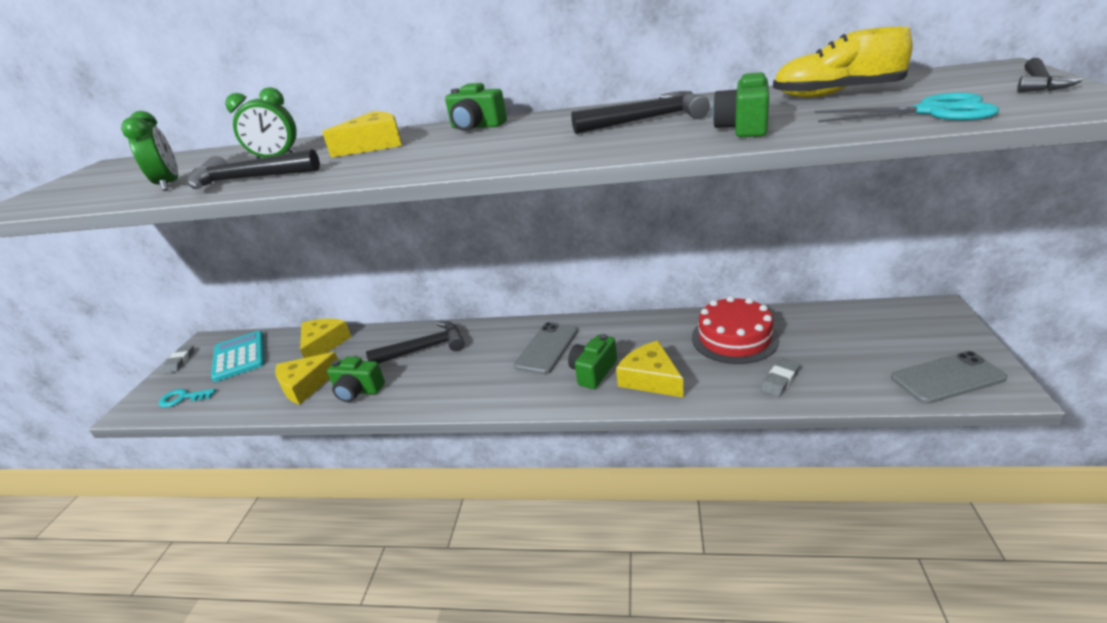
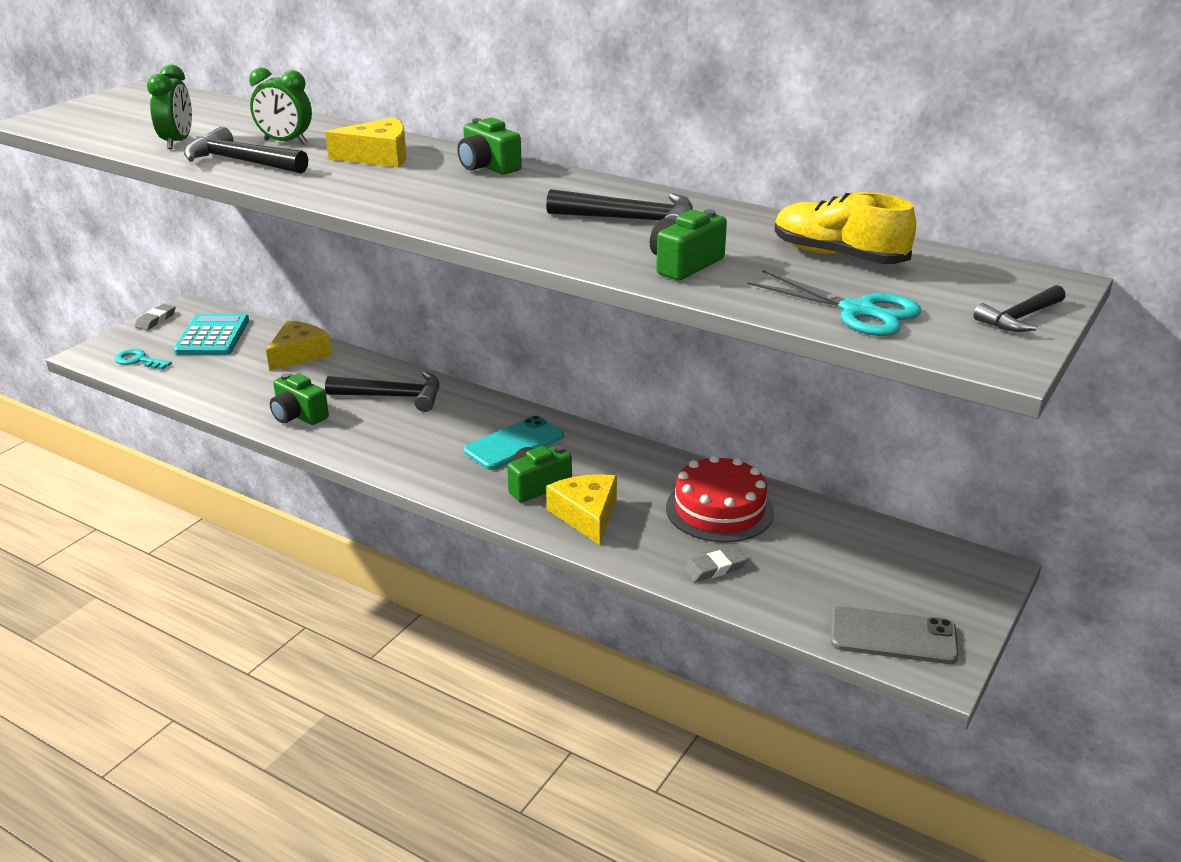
camera: 20 degrees right, 0 degrees up
(306, 385) = (255, 391): yellow cheese -> none
(547, 348) = (514, 444): grey phone -> turquoise phone

